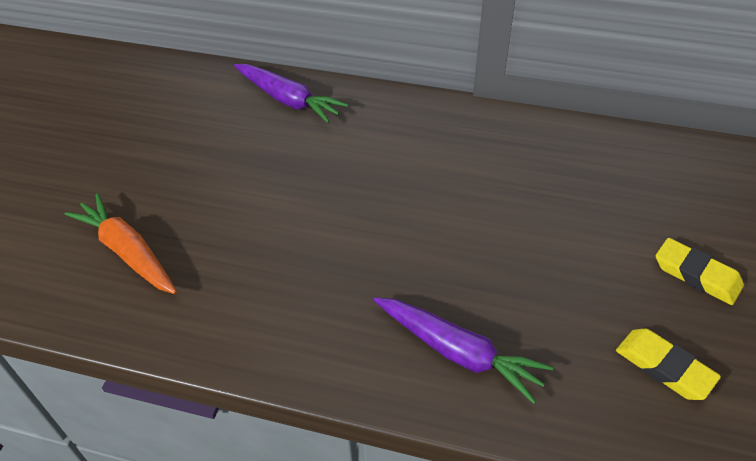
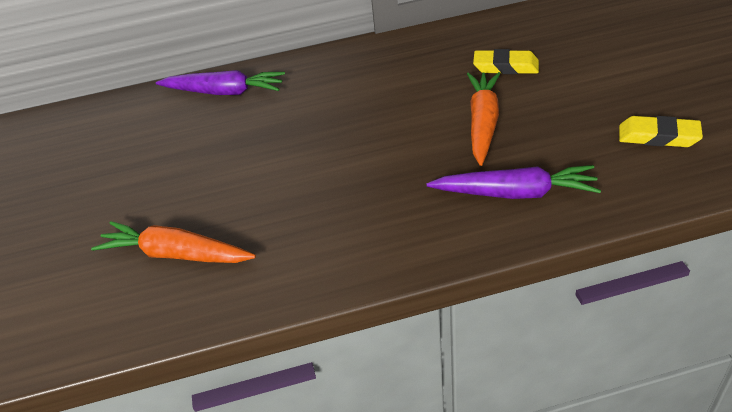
camera: 25 degrees left, 5 degrees down
(492, 253) = (482, 123): none -> orange carrot
(696, 275) = (630, 76): yellow eraser -> yellow eraser (505, 67)

